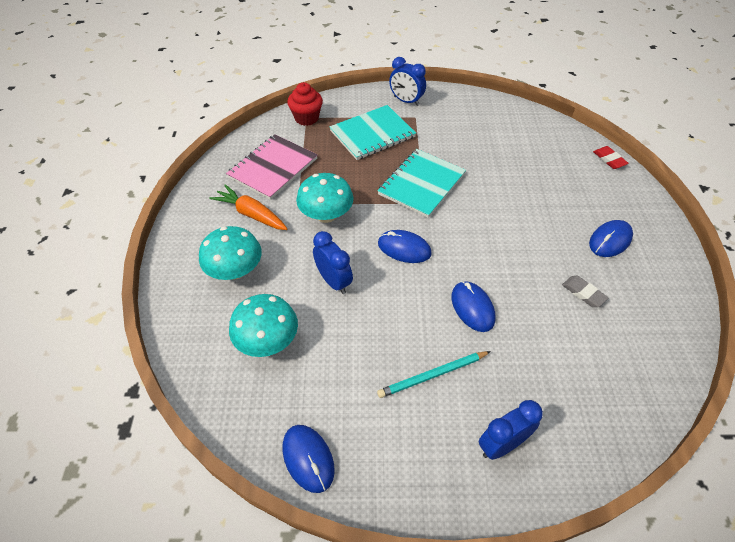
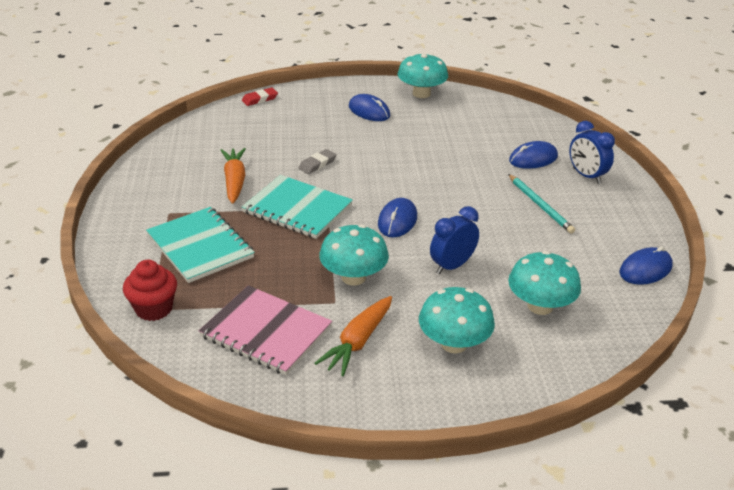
camera: 95 degrees left, 15 degrees down
(406, 101) = (131, 220): blue clock -> none
(461, 148) = (234, 181): none -> orange carrot
(472, 307) = (462, 183): blue mouse -> blue mouse (533, 159)
(583, 293) = (432, 129): grey eraser -> grey eraser (317, 164)
(670, 292) = (421, 93): none -> turquoise mushroom

